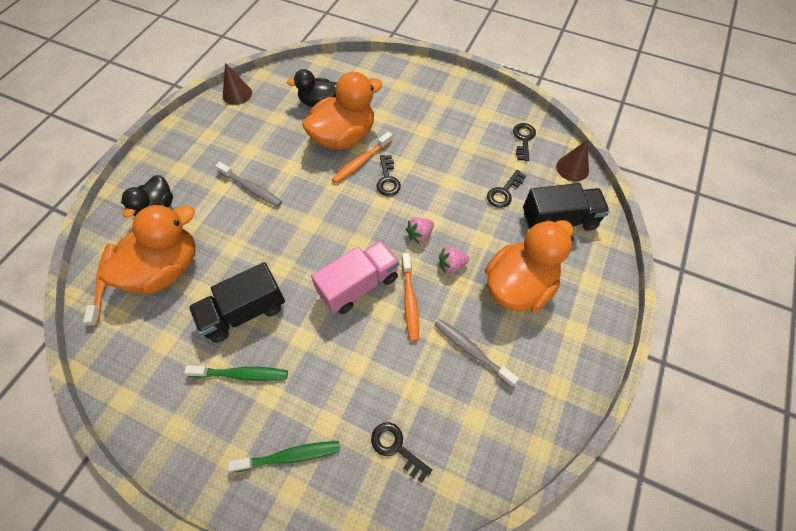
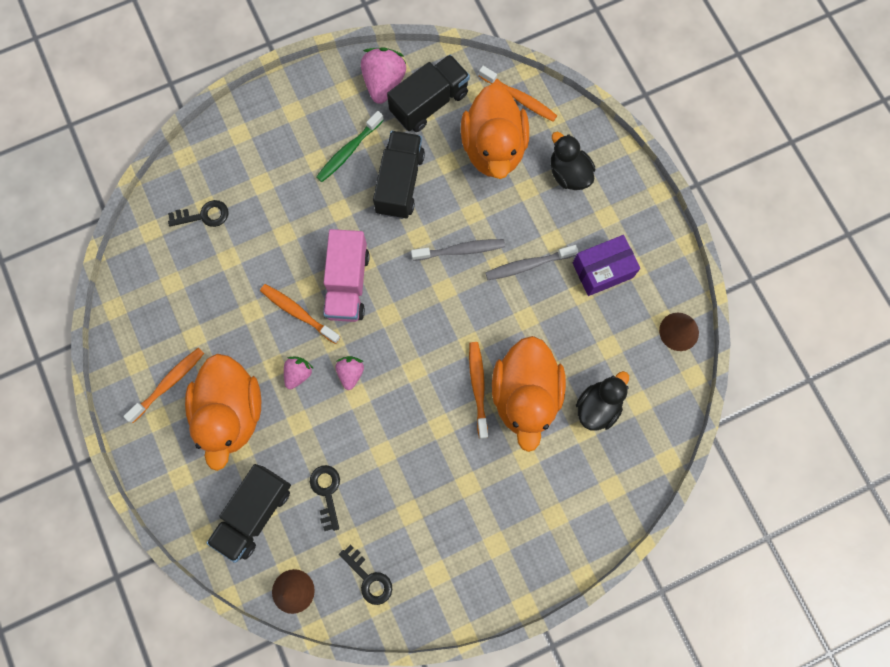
camera: 130 degrees right, 15 degrees up
(149, 345) = (429, 103): none -> black truck
(150, 398) = (384, 83): none -> pink strawberry
(223, 149) = (602, 270): none -> purple box
(290, 456) = (262, 146): green toothbrush -> none
(387, 179) = (436, 395): black key -> none
(471, 350) = (217, 324): grey toothbrush -> grey toothbrush (461, 250)
(545, 346) = (169, 383): none -> orange toothbrush

